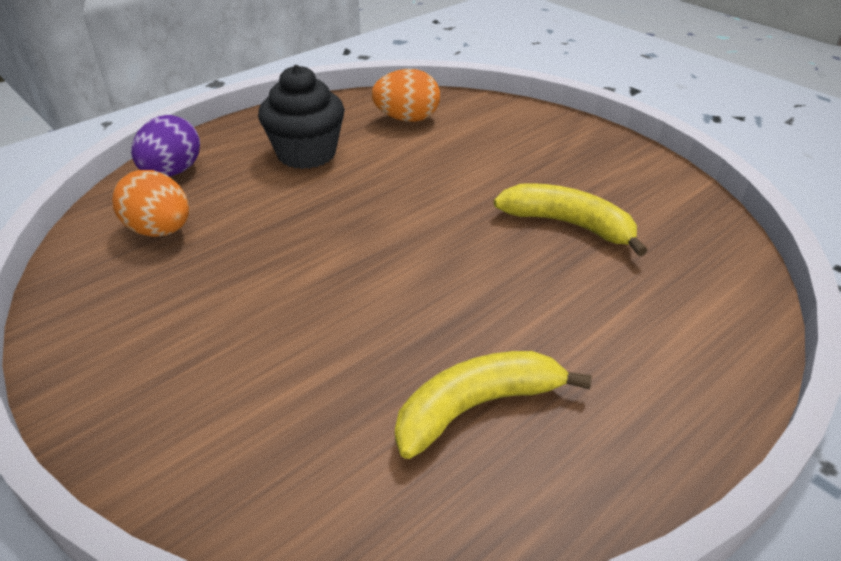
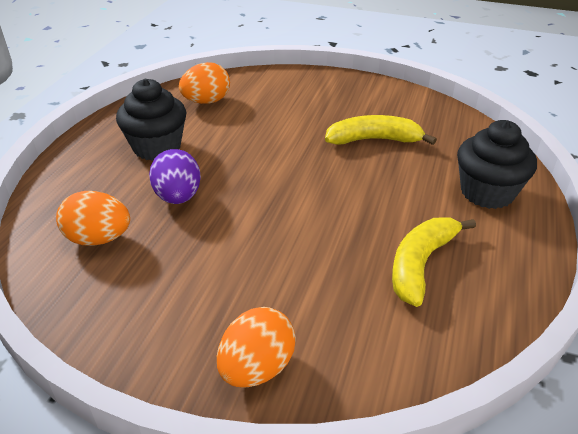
camera: 30 degrees left, 0 degrees up
(167, 440) = (257, 368): none -> orange egg
(172, 172) = (61, 193): purple egg -> purple egg (178, 197)
(667, 350) = (487, 192): none -> black cupcake

